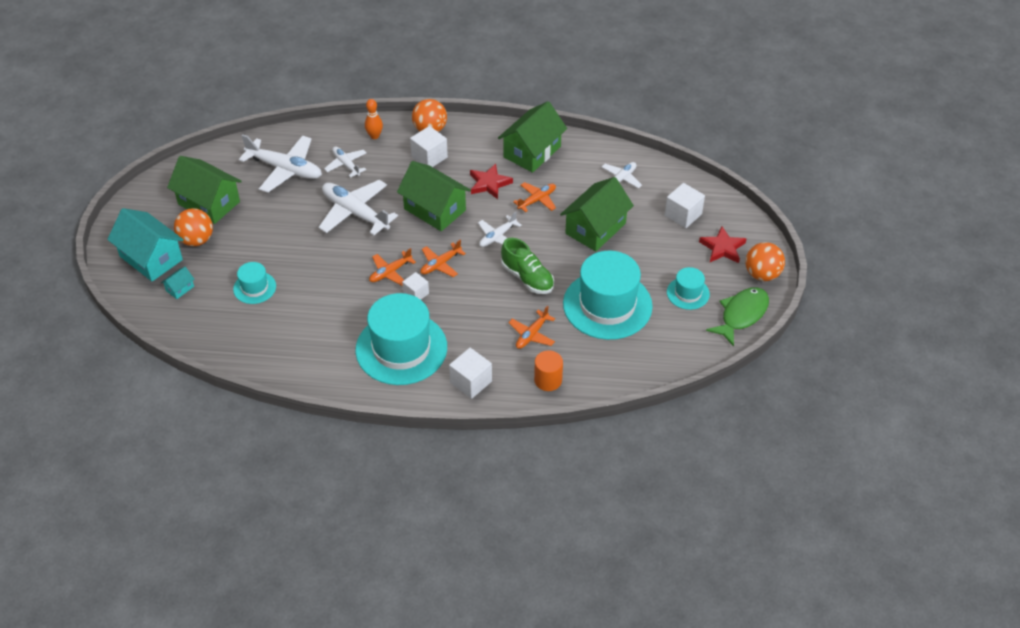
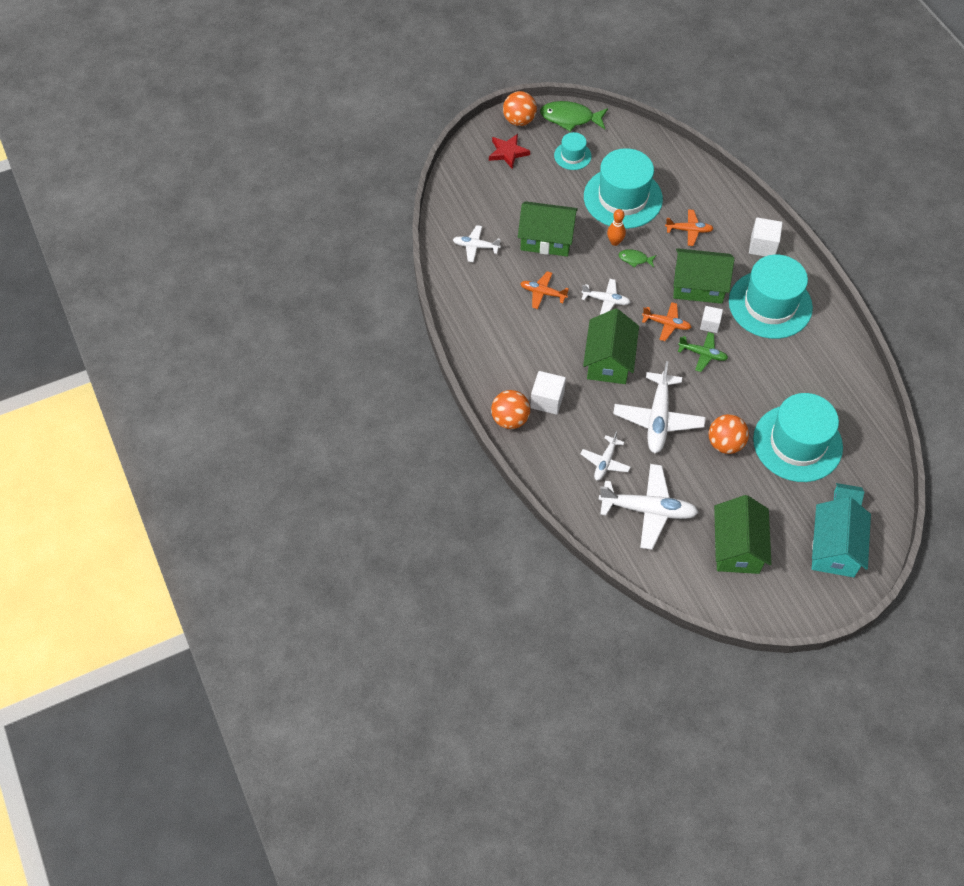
camera: 120 degrees left, 10 degrees up
(196, 240) = (786, 526): orange ball -> orange ball (725, 444)
(254, 288) = (797, 443): turquoise hat -> turquoise hat, size x2.07
(285, 169) = (648, 510): white plane -> white plane turned 105 degrees clockwise
(374, 136) = (550, 461): orange bowling pin -> orange bowling pin (615, 242)
(390, 272) = (703, 354): orange plane -> green plane
(489, 183) = (548, 337): red star -> none
(527, 278) = (635, 259): green shoe -> green fish
(532, 152) = (484, 324): green house -> green house (698, 286)
(548, 380) = (722, 202): orange cylinder -> none
(683, 215) = (488, 190): white cube -> none

